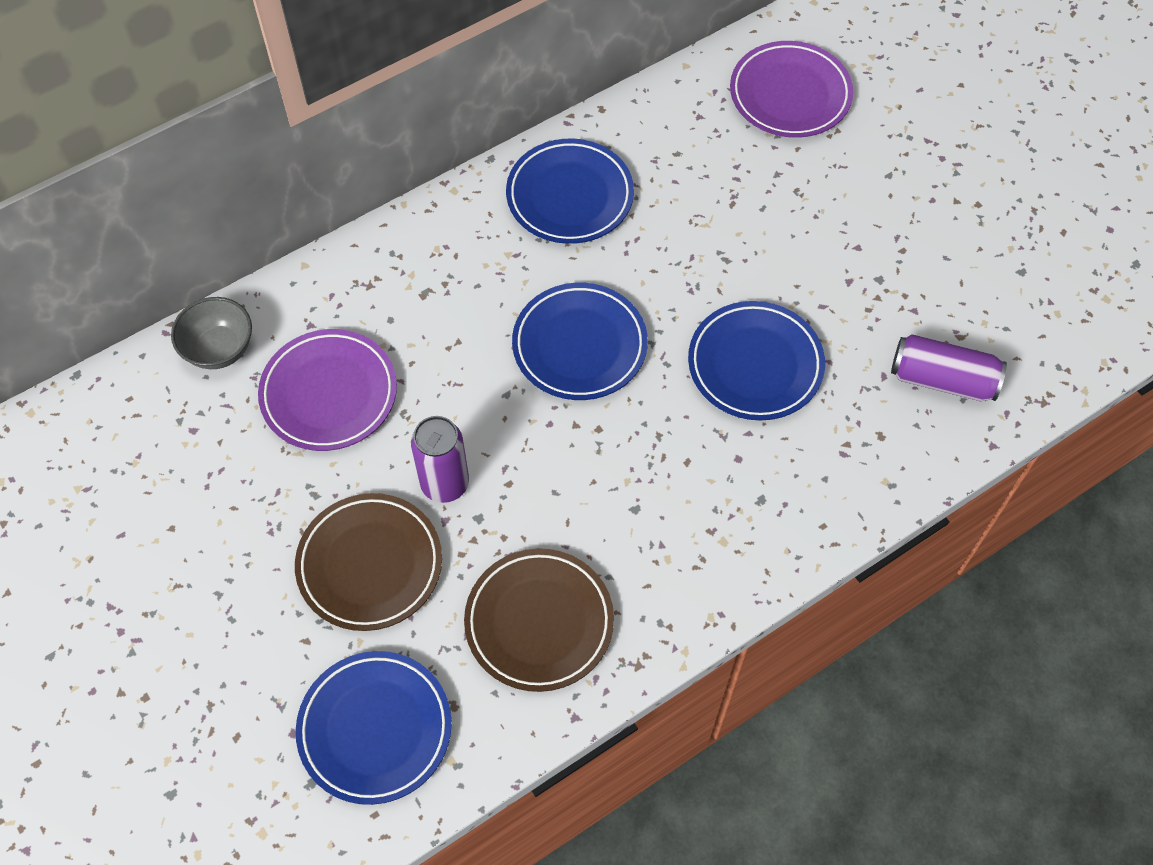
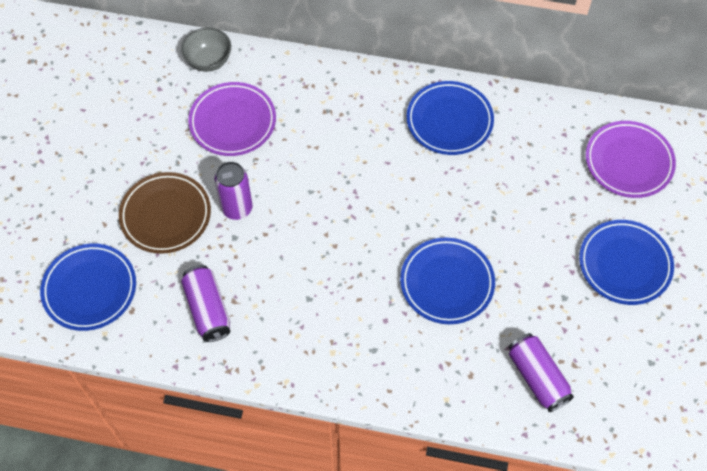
camera: 45 degrees right, 0 degrees up
(539, 622) = (207, 309): brown plate -> purple can
(579, 345) = (371, 198): blue plate -> blue plate (624, 264)

